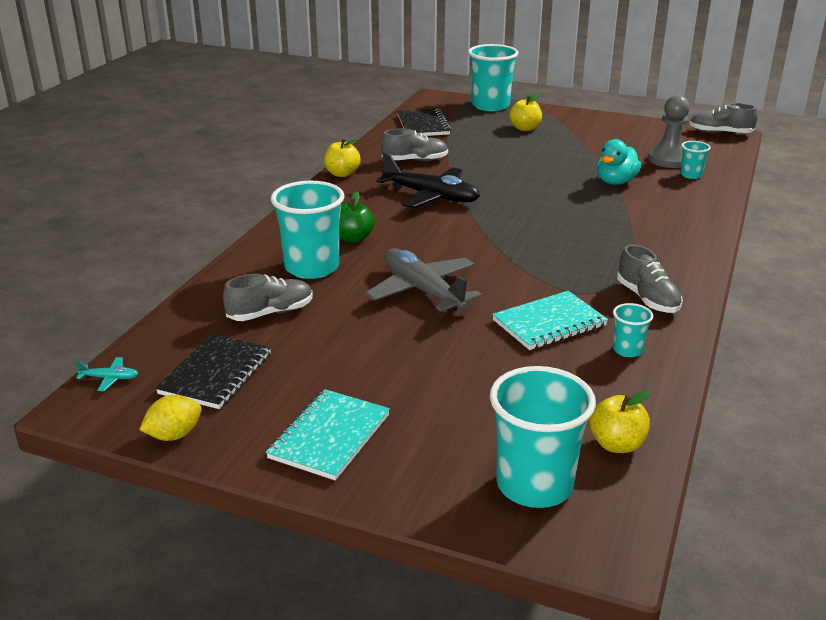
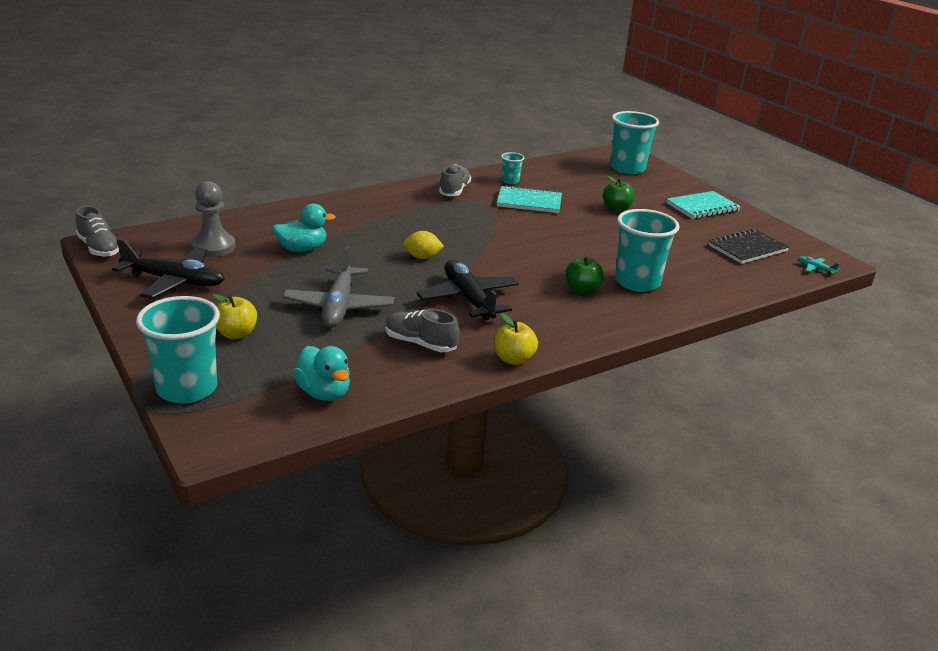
camera: 145 degrees left, 0 degrees up
(174, 435) = (783, 233): yellow lemon -> yellow lemon (422, 257)
(270, 313) = (692, 265): grey shoe -> none
(422, 290) = (578, 241): grey plane -> grey plane (339, 307)
(423, 125) = (324, 393): black notebook -> turquoise duck
(439, 365) = (616, 209): none -> green apple
(616, 444) = (575, 164): yellow apple -> none
(627, 136) = (175, 281): none -> black plane
(691, 175) = (236, 230): turquoise cup -> none

